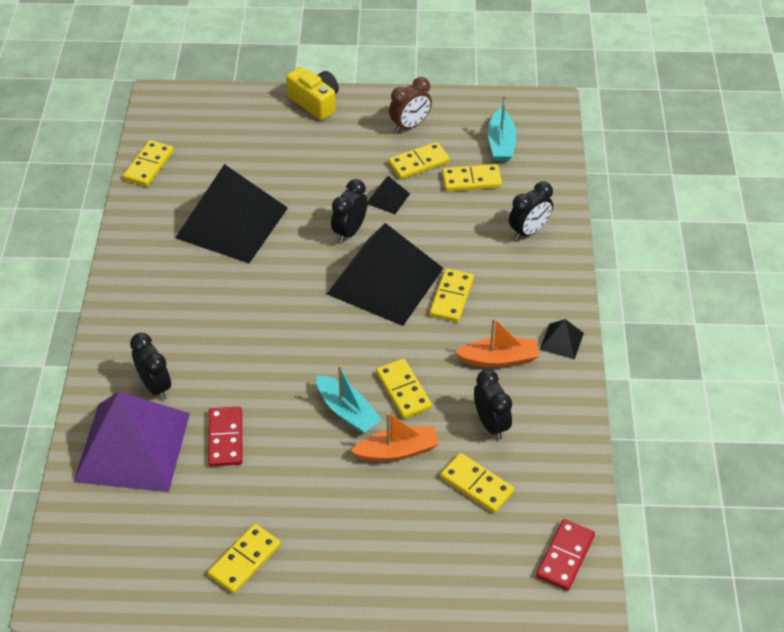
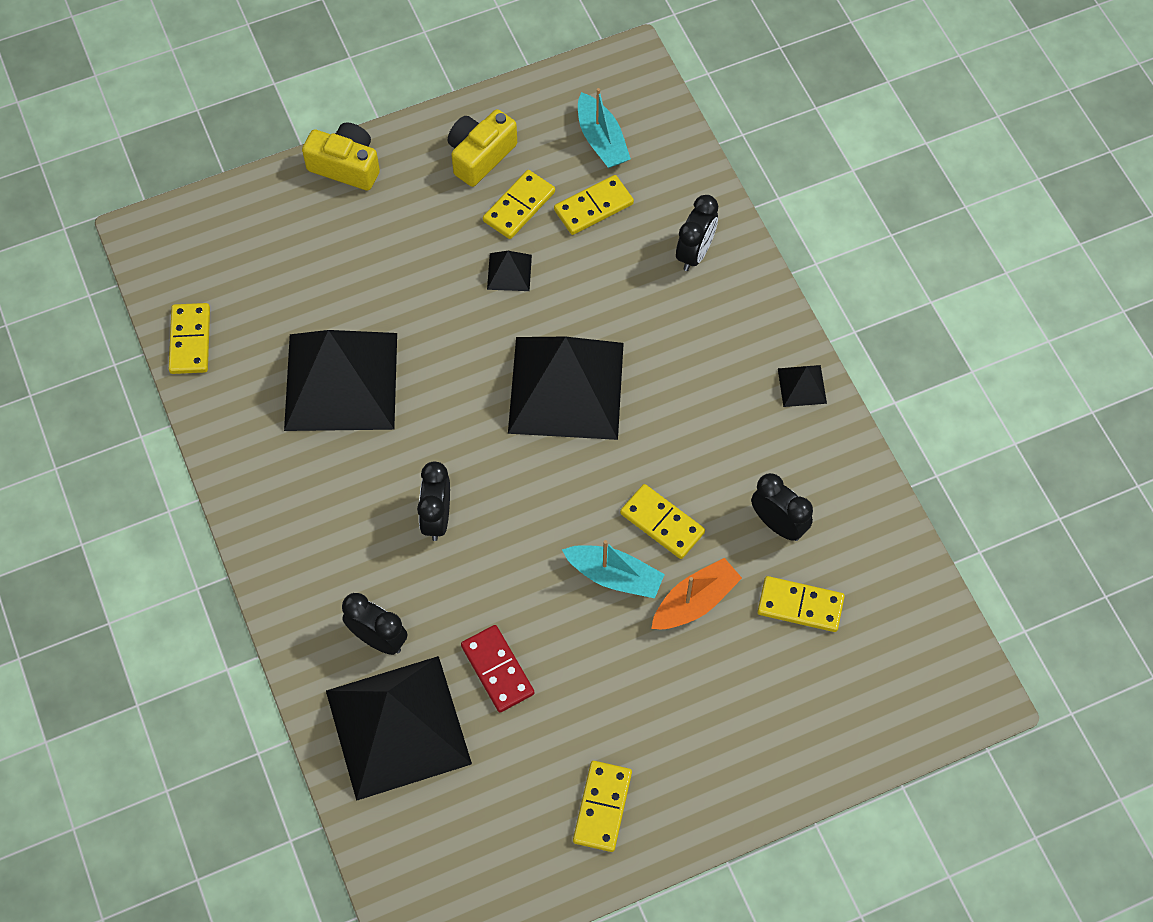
camera: 25 degrees left, 15 degrees up
(133, 447) = (398, 727): purple pyramid -> black pyramid
(350, 231) = (489, 336): black clock -> black clock (437, 518)
(410, 125) = (480, 156): brown clock -> yellow camera
(451, 297) = (653, 379): yellow domino -> none
(499, 359) = (745, 438): orange boat -> none
(565, 556) = (932, 649): red domino -> none

